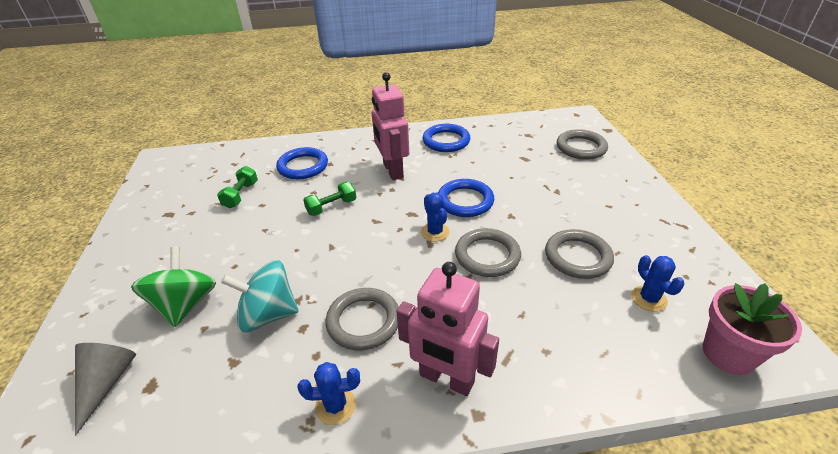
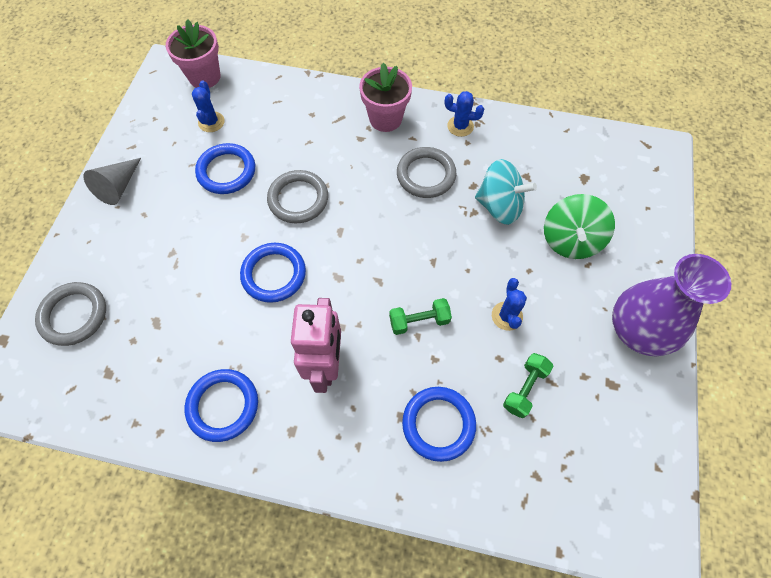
camera: 160 degrees left, 25 degrees up
(106, 383) = (617, 190): grey cone -> grey cone (119, 186)
(133, 250) = (637, 330): none -> purple vase
(435, 232) = (328, 243): blue cactus -> blue cactus (507, 316)
(446, 379) = (385, 119): pink robot -> pink flower pot
(577, 257) = (226, 171): grey ring -> blue ring

